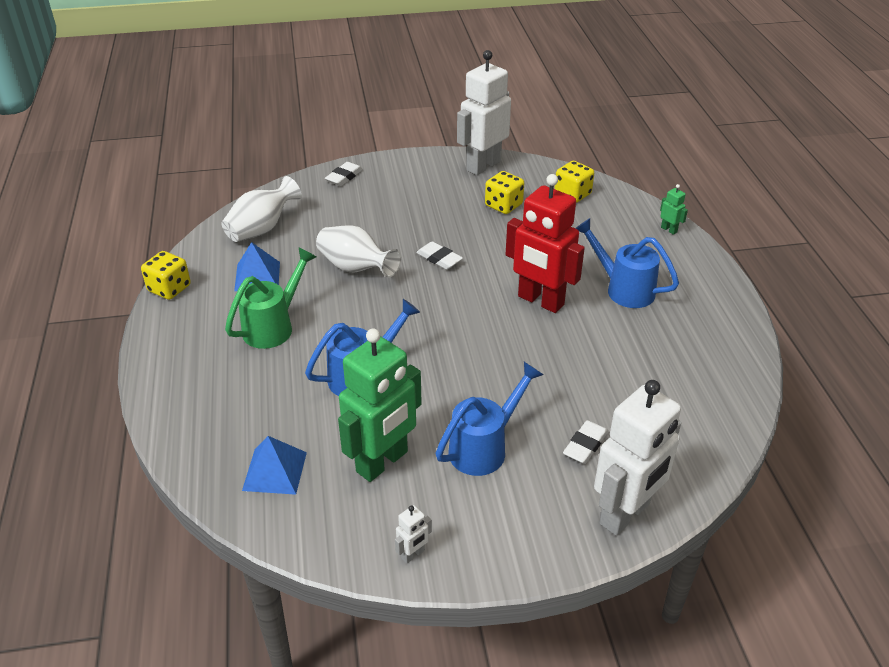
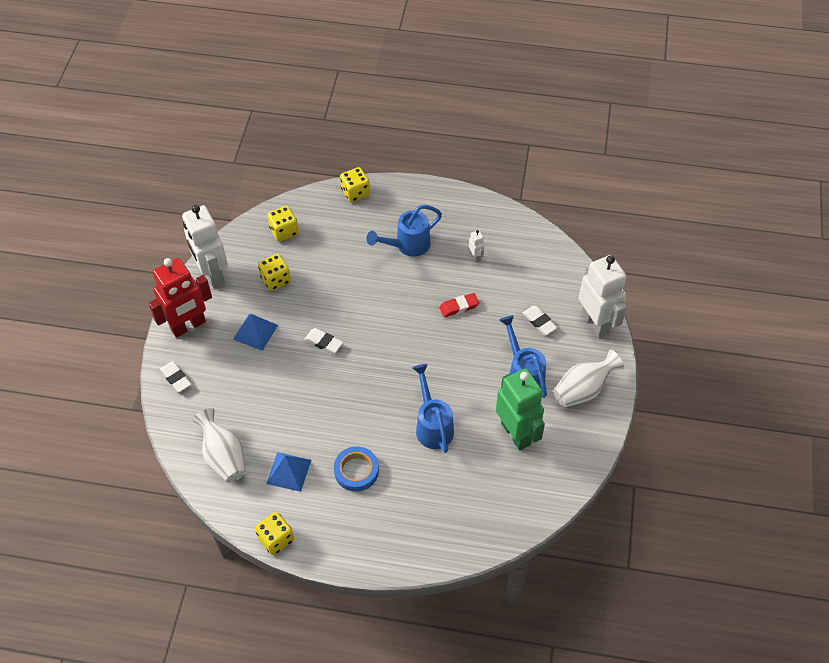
camera: 70 degrees left, 15 degrees up
(274, 326) = (356, 471): green watering can -> blue tape
(274, 471) = (503, 497): blue pyramid -> blue pyramid (255, 332)
(356, 268) = (310, 400): white vase -> white vase (583, 390)
(413, 554) = (592, 436): white robot -> white robot (476, 256)
(439, 259) = (324, 342): white eraser -> white eraser turned 60 degrees clockwise
(540, 301) = (399, 297): red robot -> red robot (188, 326)
(559, 356) = (459, 307): none -> red eraser
(669, 229) = (355, 192): green robot -> yellow dice

